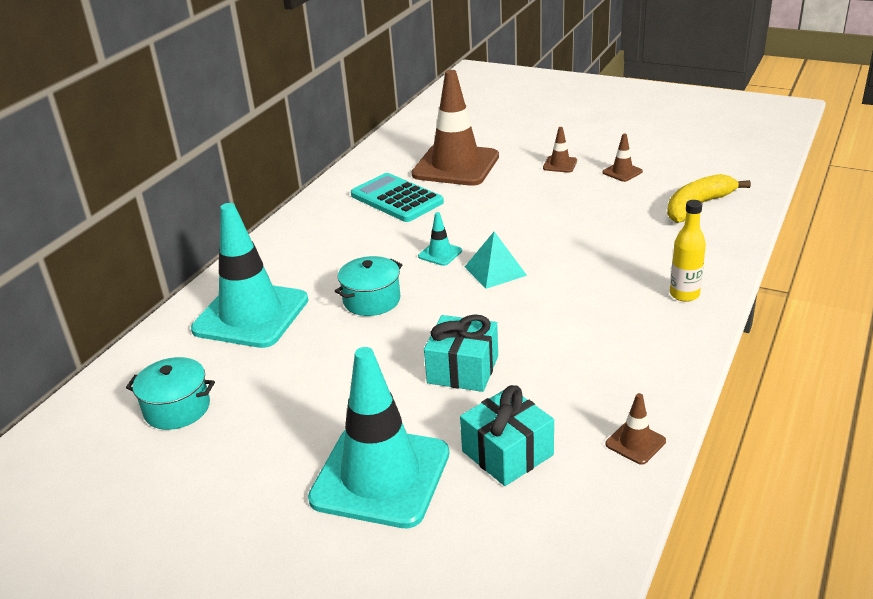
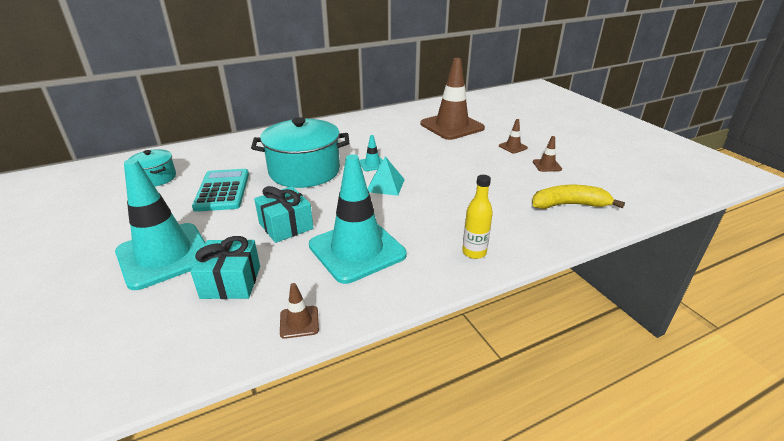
camera: 35 degrees right, 0 degrees up
(251, 315) = (247, 153): turquoise traffic cone -> turquoise traffic cone (357, 250)
(372, 300) = (304, 171): turquoise pot -> turquoise pot, size x1.89
(396, 199) = (395, 130): turquoise calculator -> turquoise calculator (222, 191)

